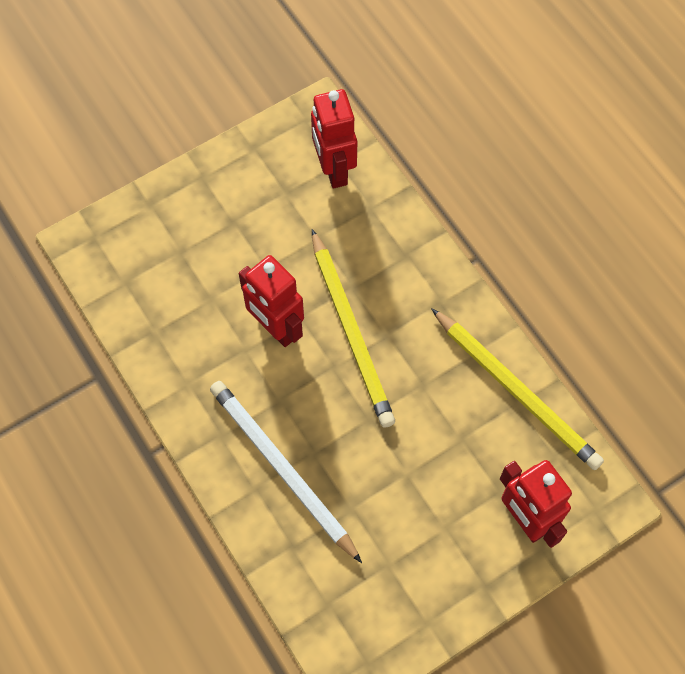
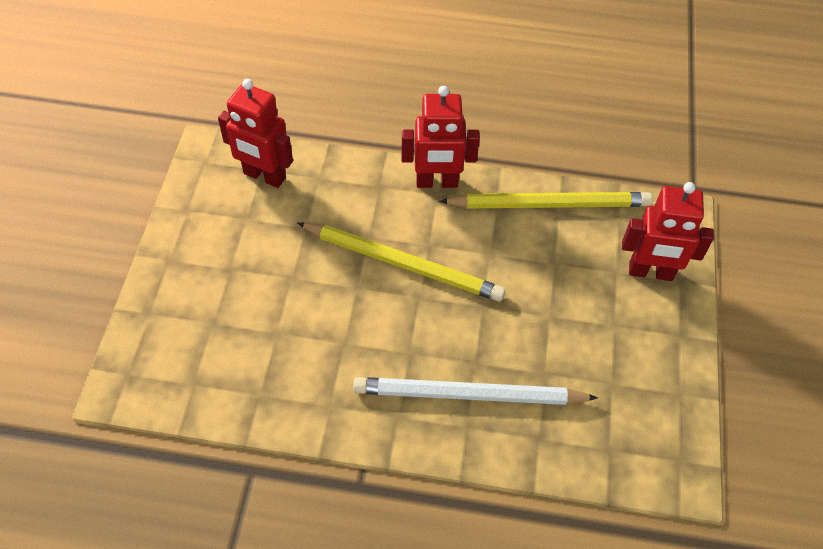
camera: 50 degrees left, 10 degrees down
(276, 328) = (349, 309): red robot -> red robot (437, 182)

